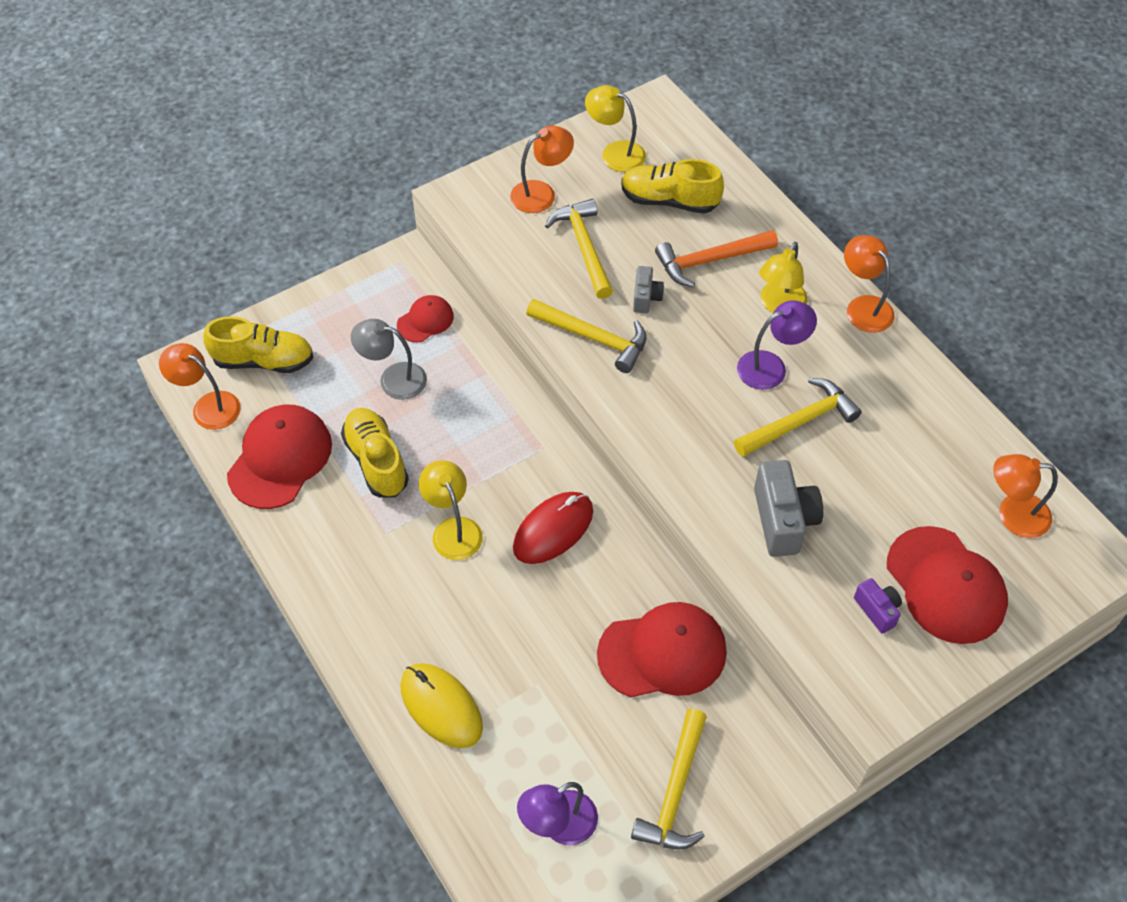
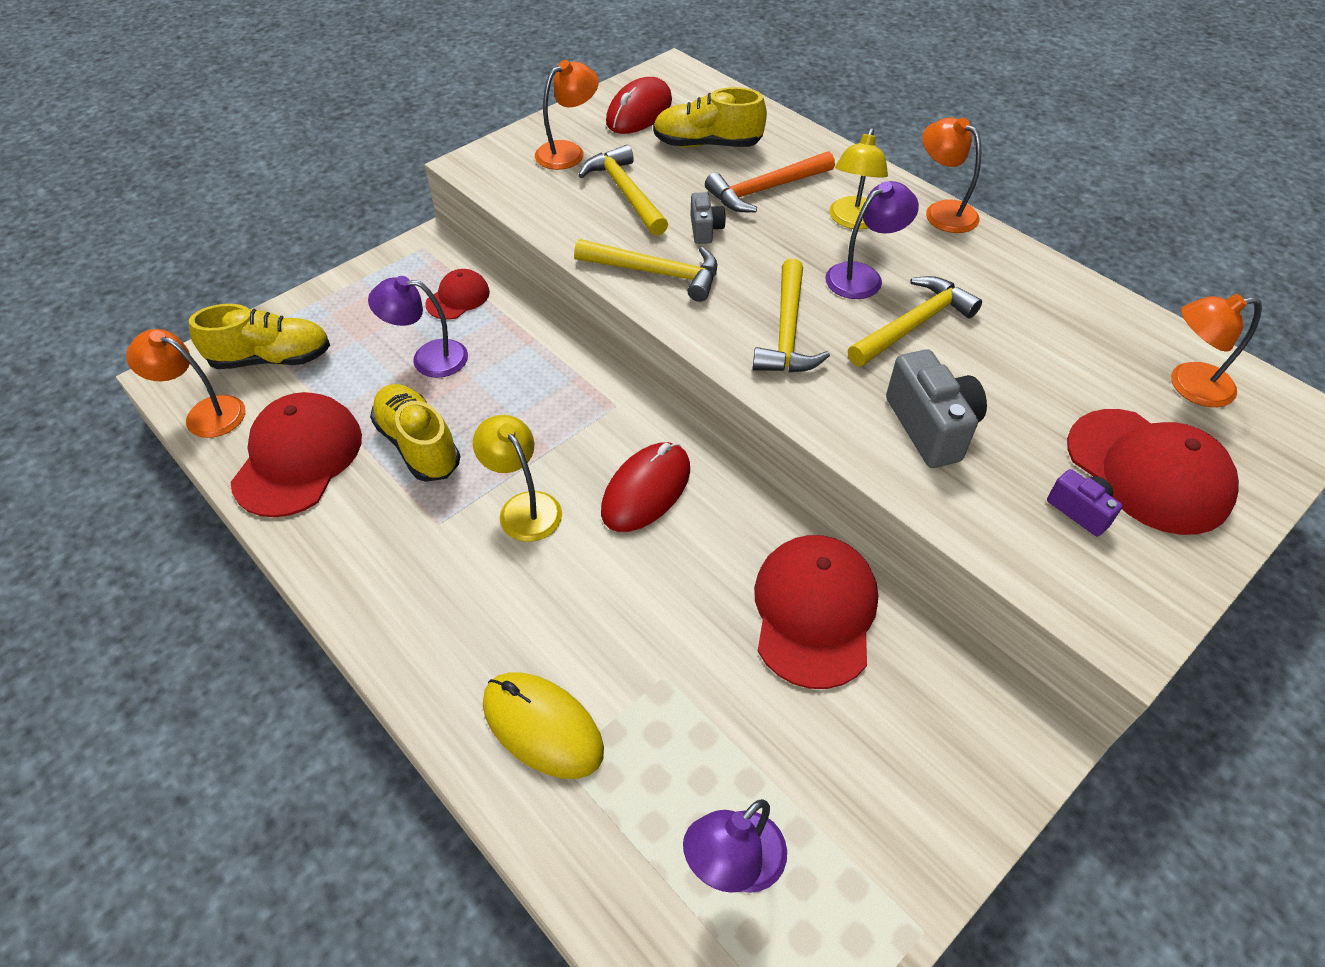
camera: 10 degrees left, 5 degrees down
(393, 379) = (428, 358): grey lamp -> purple lamp
(615, 153) = (639, 112): yellow lamp -> red mouse
(663, 652) = (814, 612): red cap -> red cap turned 60 degrees counterclockwise
(675, 792) = (879, 789): yellow hammer -> yellow hammer (787, 332)

